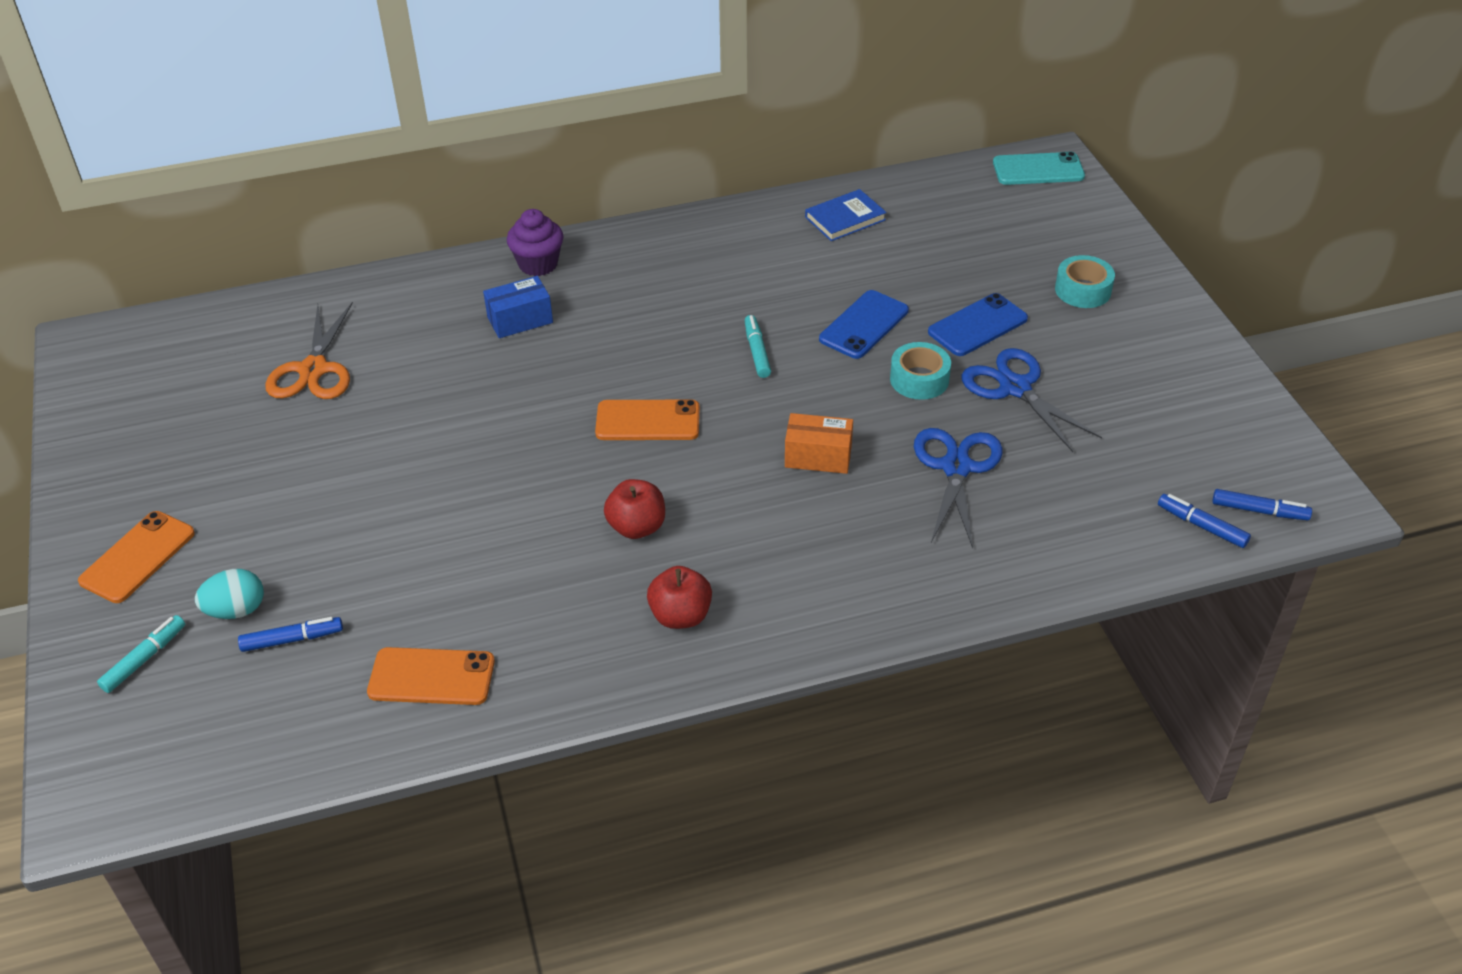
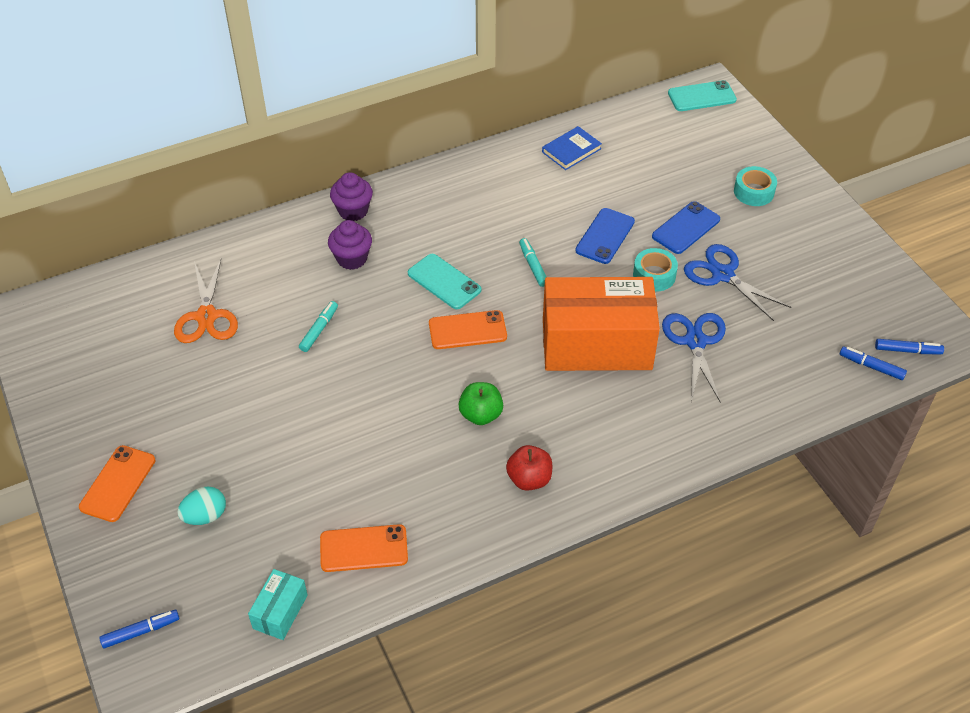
camera: 10 degrees left, 5 degrees up
(144, 659) = (148, 562): turquoise marker -> turquoise marker (319, 330)
(292, 639) = (253, 533): blue marker -> blue marker (141, 631)
(297, 743) = (280, 612): none -> turquoise box
(520, 320) = (352, 259): blue box -> purple cupcake
(633, 359) = (444, 282): none -> turquoise phone
(637, 527) = (481, 415): red apple -> green apple
(818, 456) = (596, 344): orange box -> orange box, size x2.33

